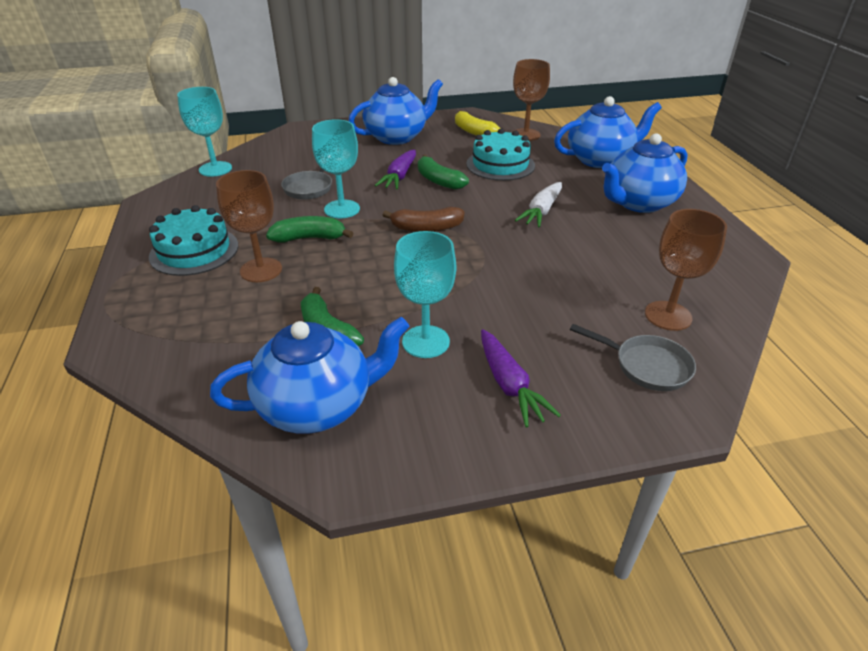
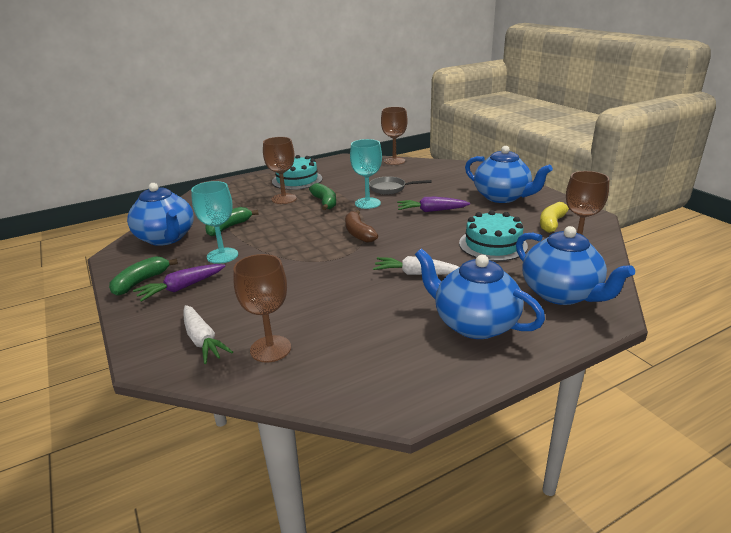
camera: 75 degrees right, 10 degrees down
(215, 169) = (394, 161): turquoise goblet -> brown goblet
(438, 181) = (437, 225): green banana -> green banana (141, 282)
(646, 366) = (202, 340): grey pan -> white carrot

